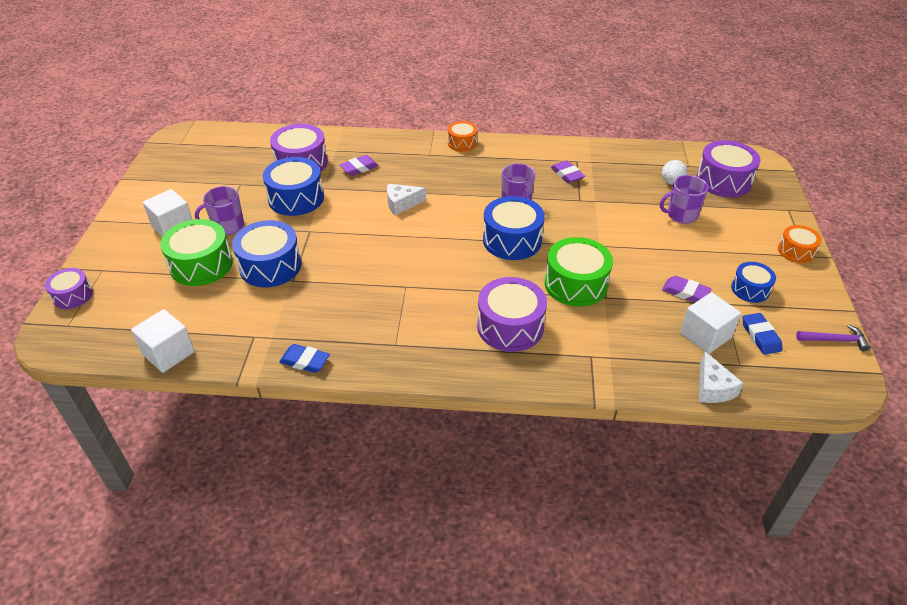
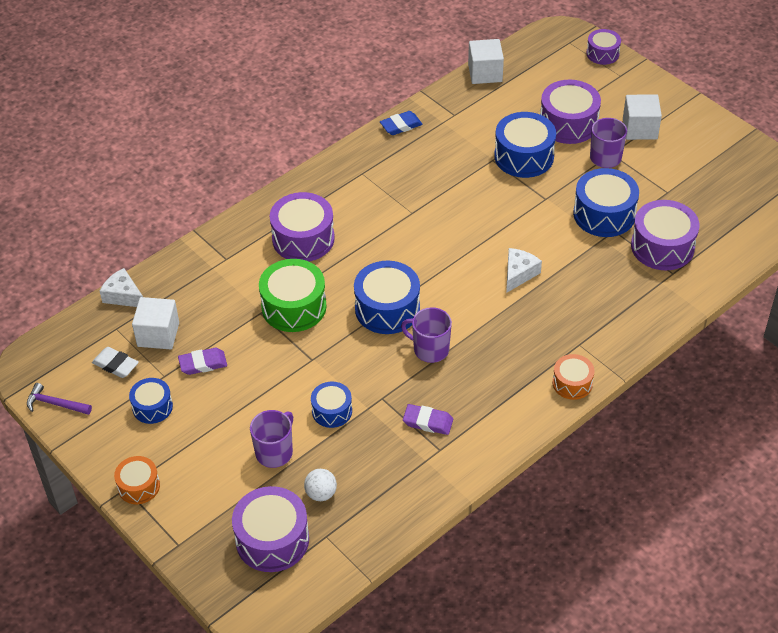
camera: 135 degrees right, 5 degrees up
(201, 265) = (568, 123): green drum -> purple drum
(359, 168) = (609, 280): purple eraser -> none
(620, 212) = (332, 411): none -> blue drum
(760, 336) = (115, 365): blue eraser -> white eraser
(834, 340) = (55, 404): purple hammer -> purple hammer turned 60 degrees clockwise

